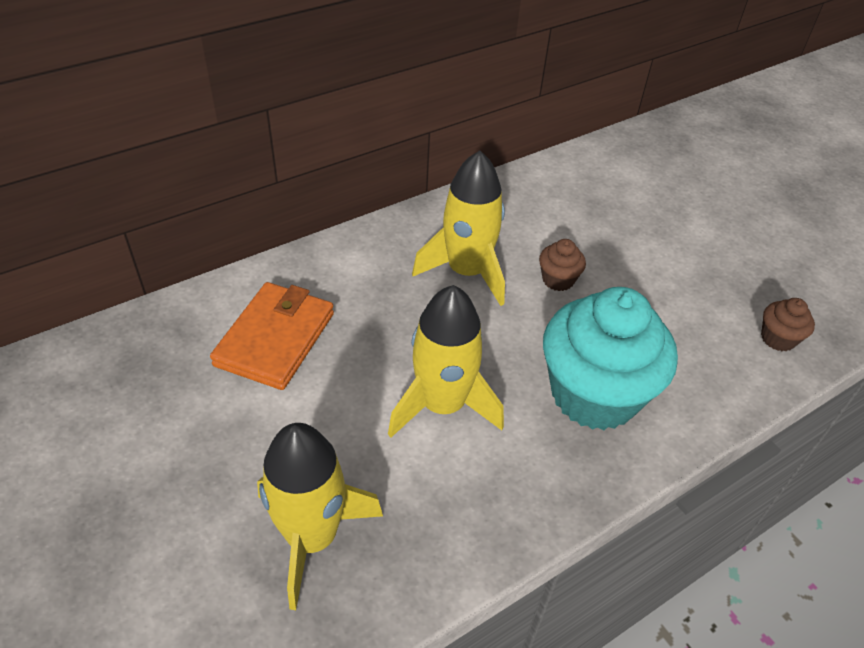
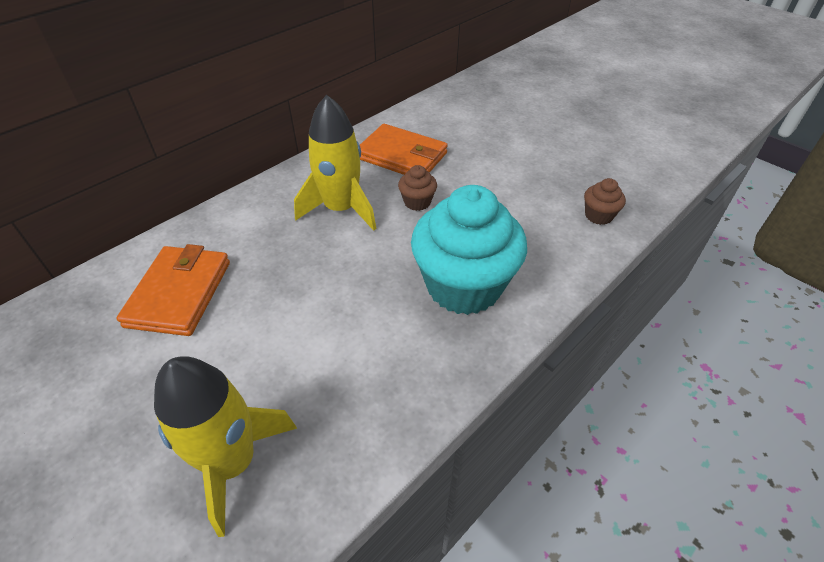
camera: 10 degrees left, 0 degrees up
(442, 405) = (337, 320): yellow rocket -> none
(549, 217) = (402, 156): none -> orange wallet

